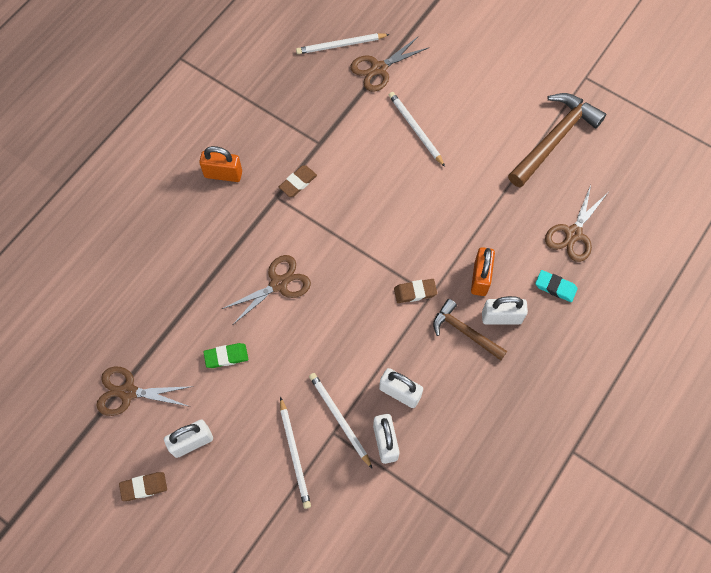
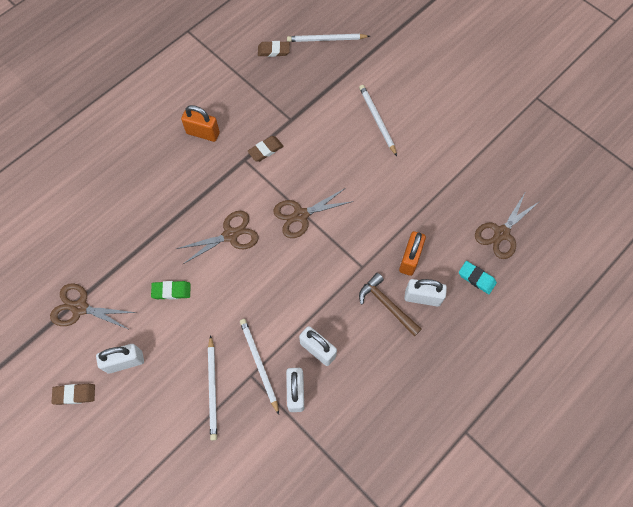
camera: 10 degrees right, 0 degrees up
(379, 69) = (355, 64): brown scissors -> brown scissors (301, 215)
(415, 292) = (349, 262): brown eraser -> brown eraser (273, 51)
(554, 139) = (499, 147): brown hammer -> none

